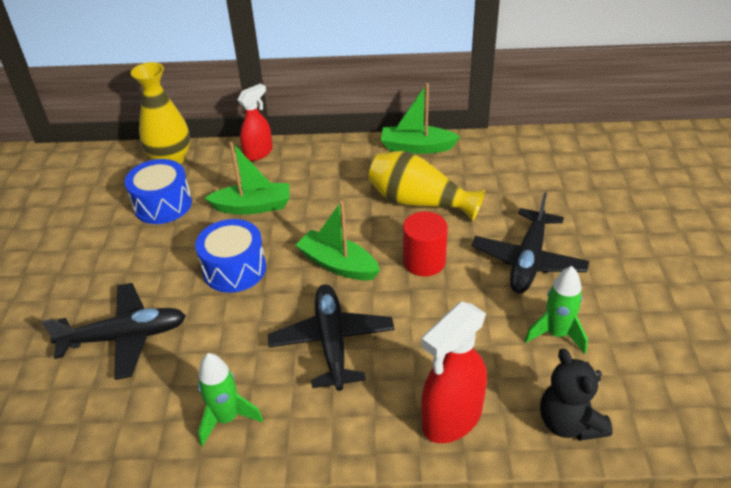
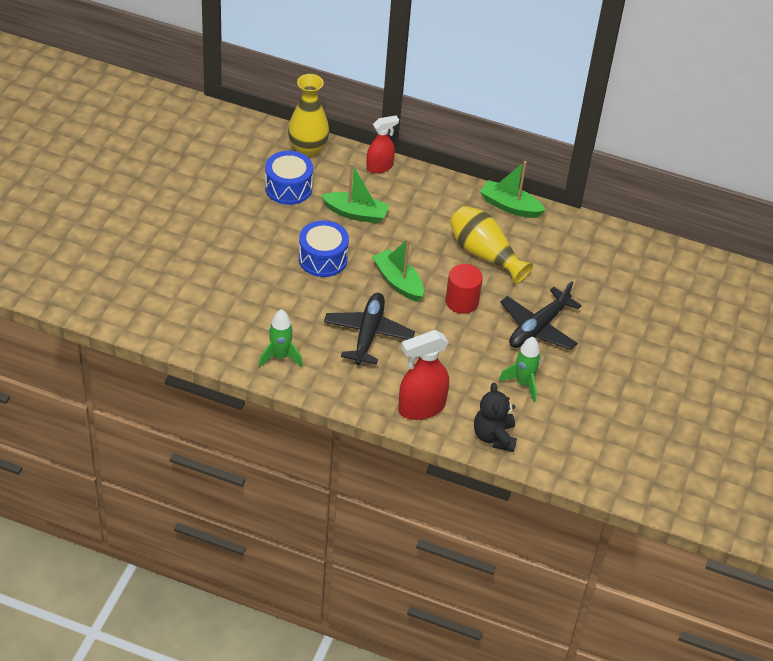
camera: 15 degrees right, 5 degrees up
(125, 337) = (231, 281): black plane -> none

